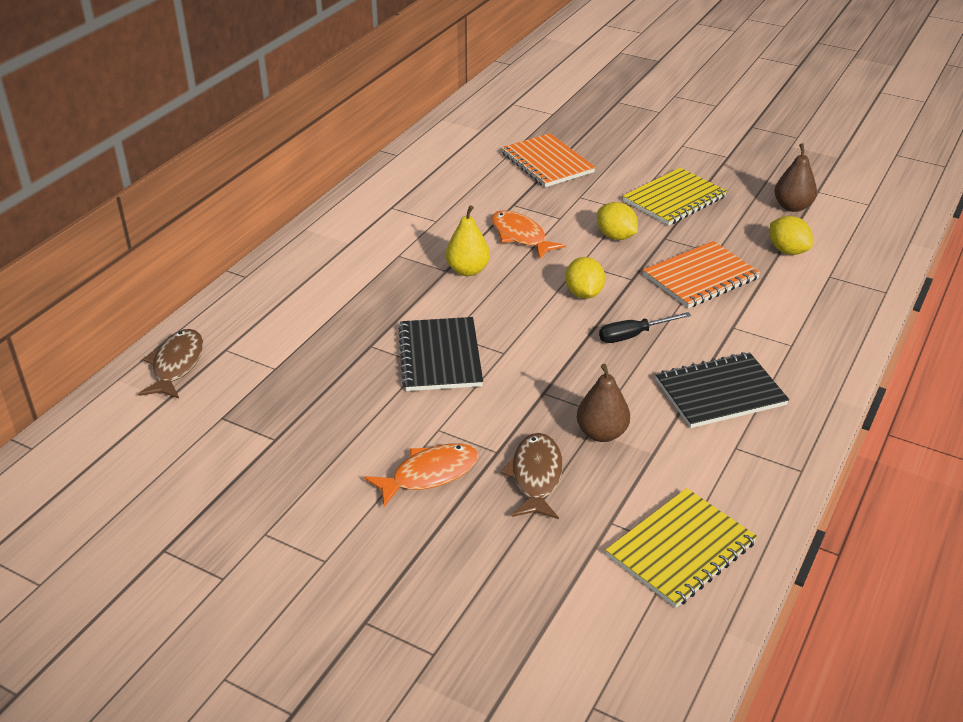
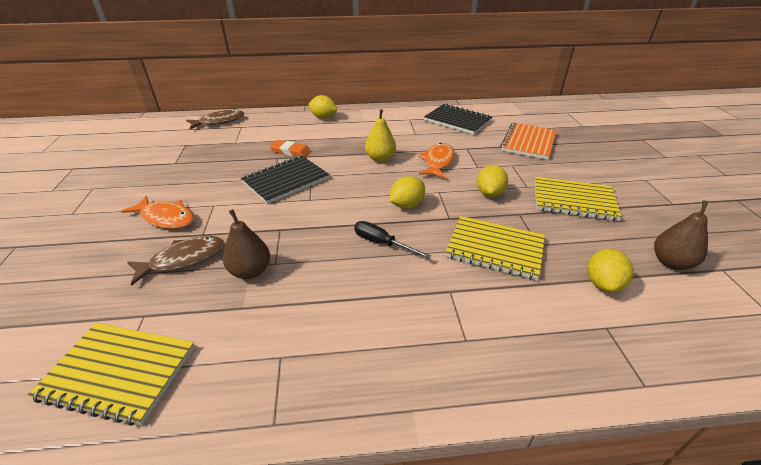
camera: 55 degrees right, 0 degrees up
(294, 269) = (323, 117): none -> yellow lemon
(366, 329) = (290, 151): none -> orange eraser
(700, 277) = (495, 248): orange notebook -> yellow notebook
(720, 393) = (351, 317): black notebook -> black notebook (457, 120)

